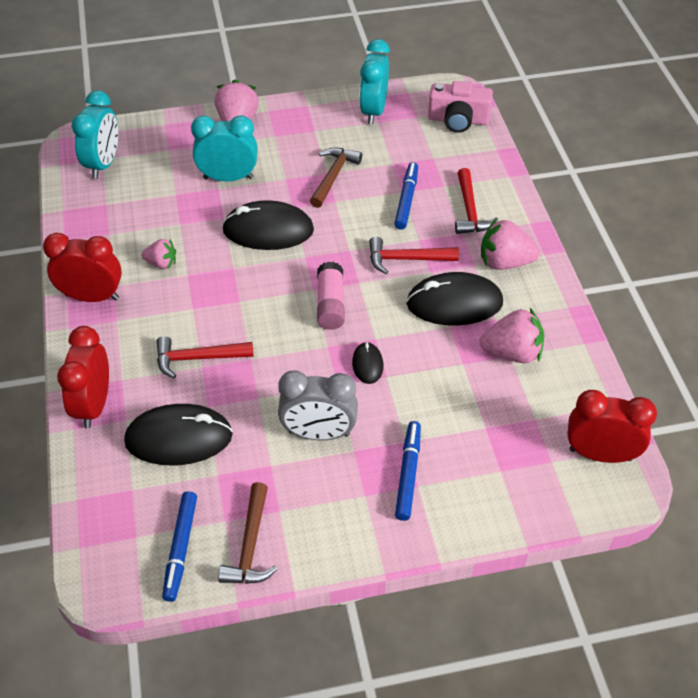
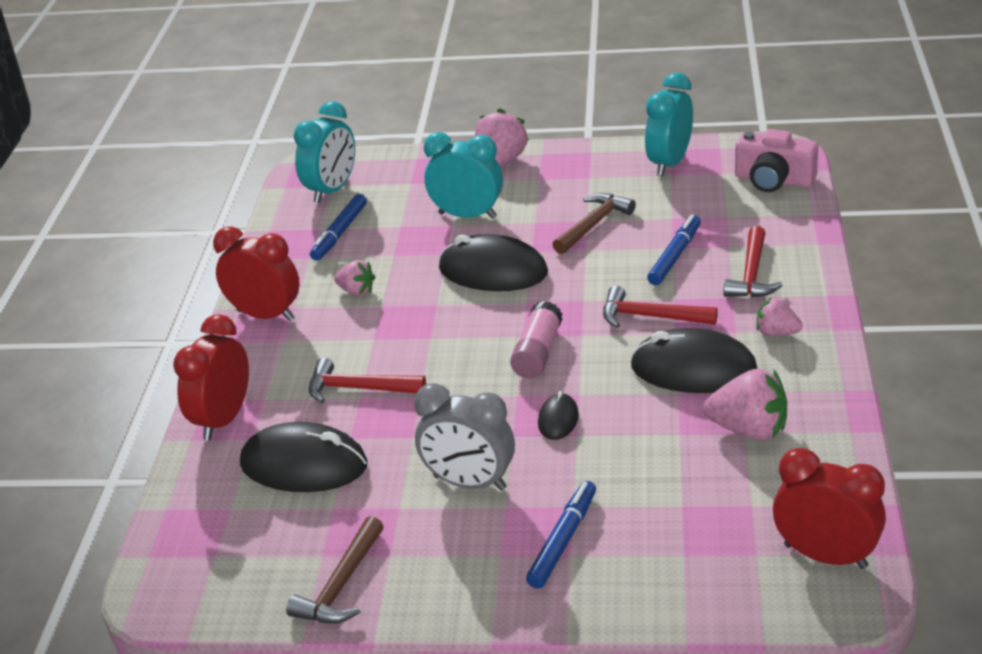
camera: 20 degrees right, 15 degrees down
(181, 548) = (260, 576): blue marker -> blue marker (340, 233)
(504, 262) = (776, 333): pink strawberry -> pink strawberry, size x0.60

